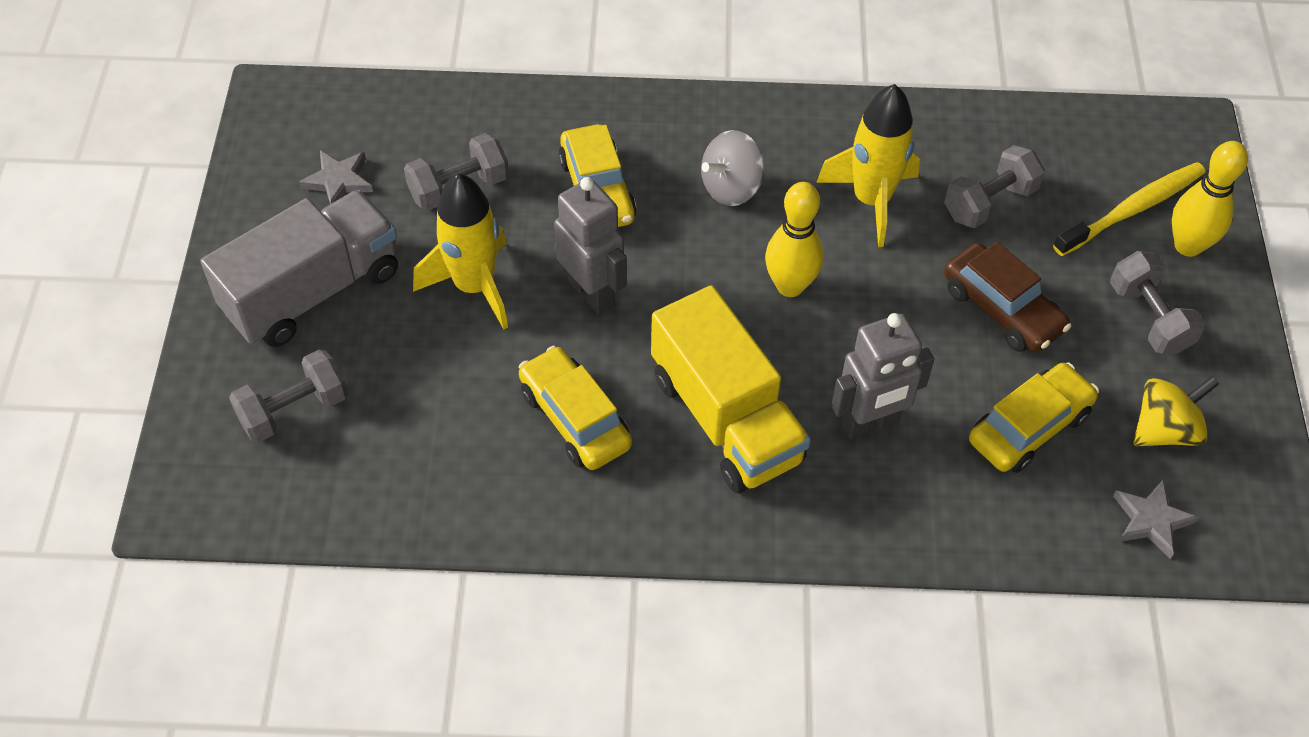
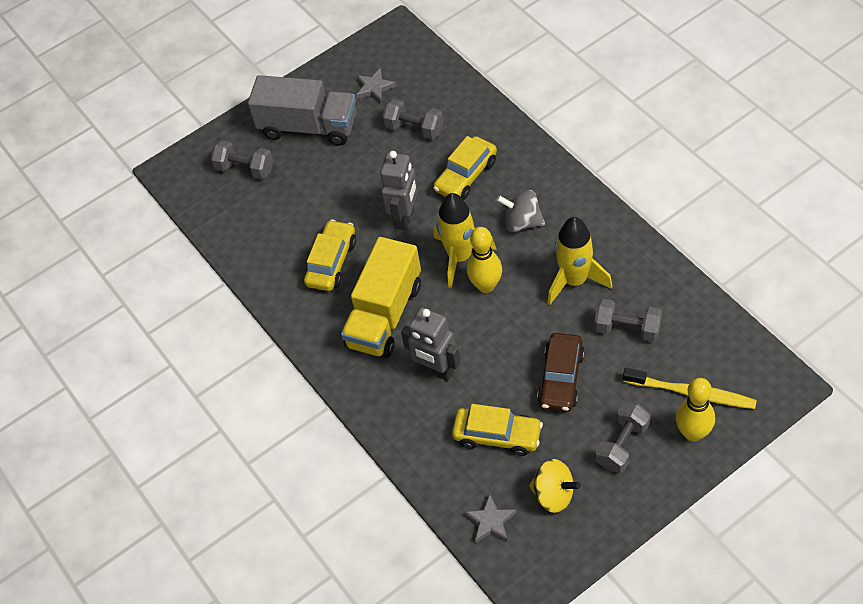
camera: 60 degrees right, 0 degrees up
(474, 286) = (366, 175): yellow rocket -> yellow rocket (460, 257)

